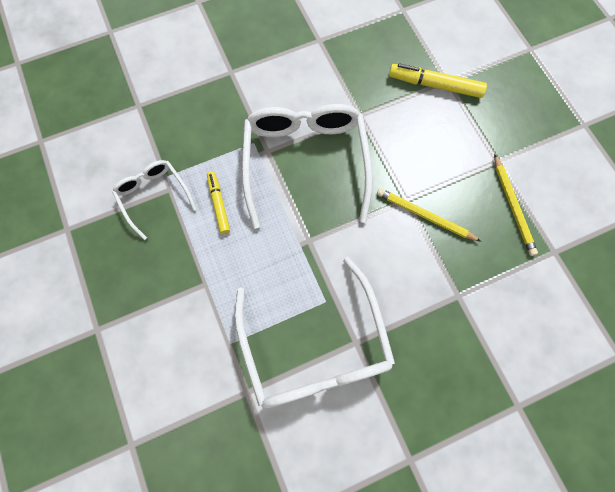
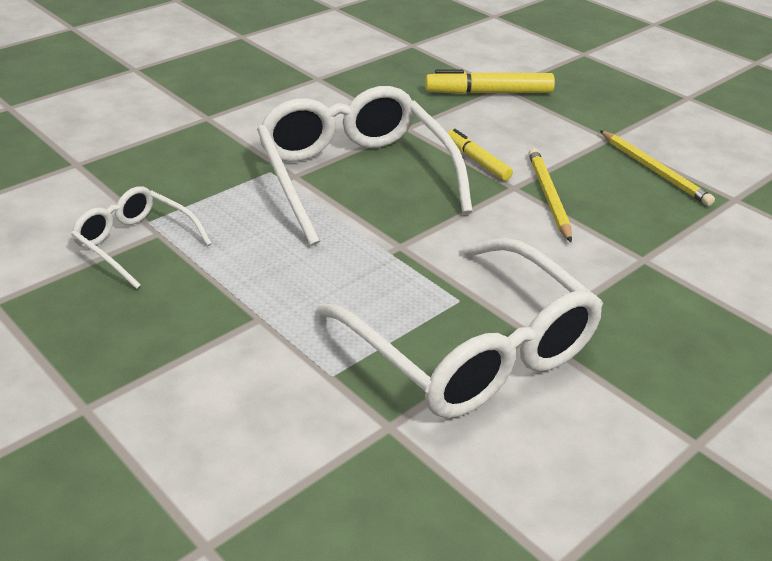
camera: 20 degrees left, 35 degrees down
(219, 204) = (244, 235): yellow marker -> yellow marker (477, 161)
(425, 216) = (548, 196): yellow pencil -> yellow pencil turned 75 degrees clockwise

